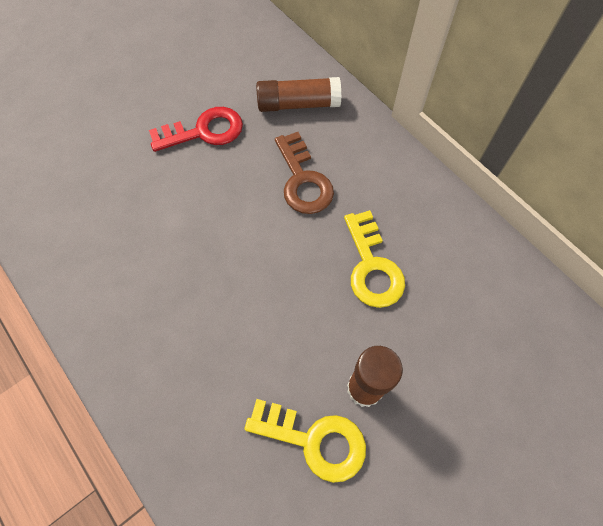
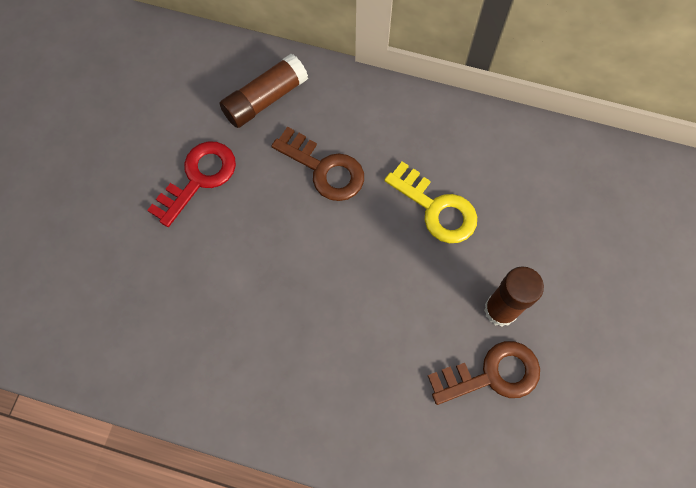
camera: 35 degrees left, 5 degrees up
(314, 440) = (492, 374): yellow key -> brown key

